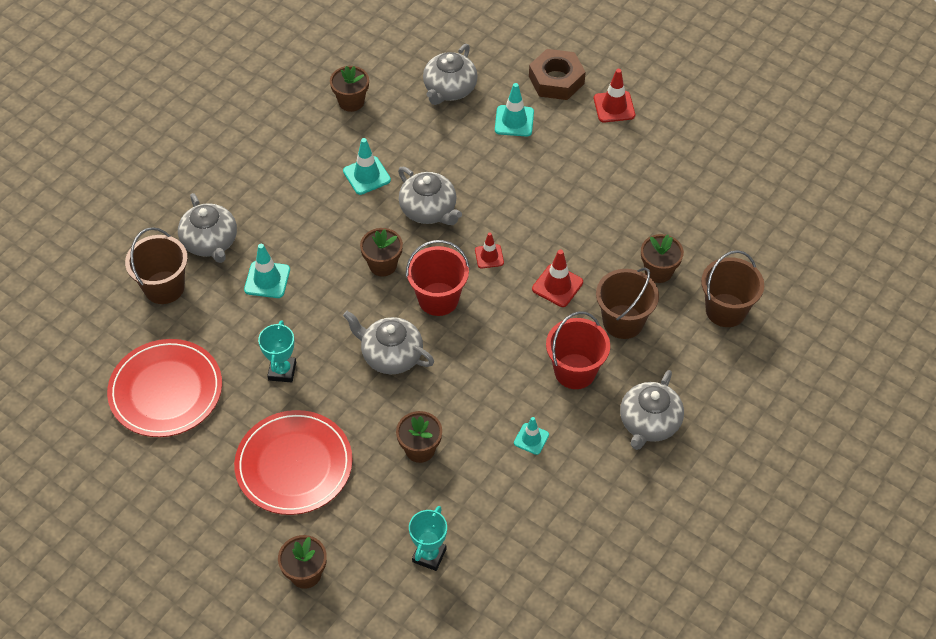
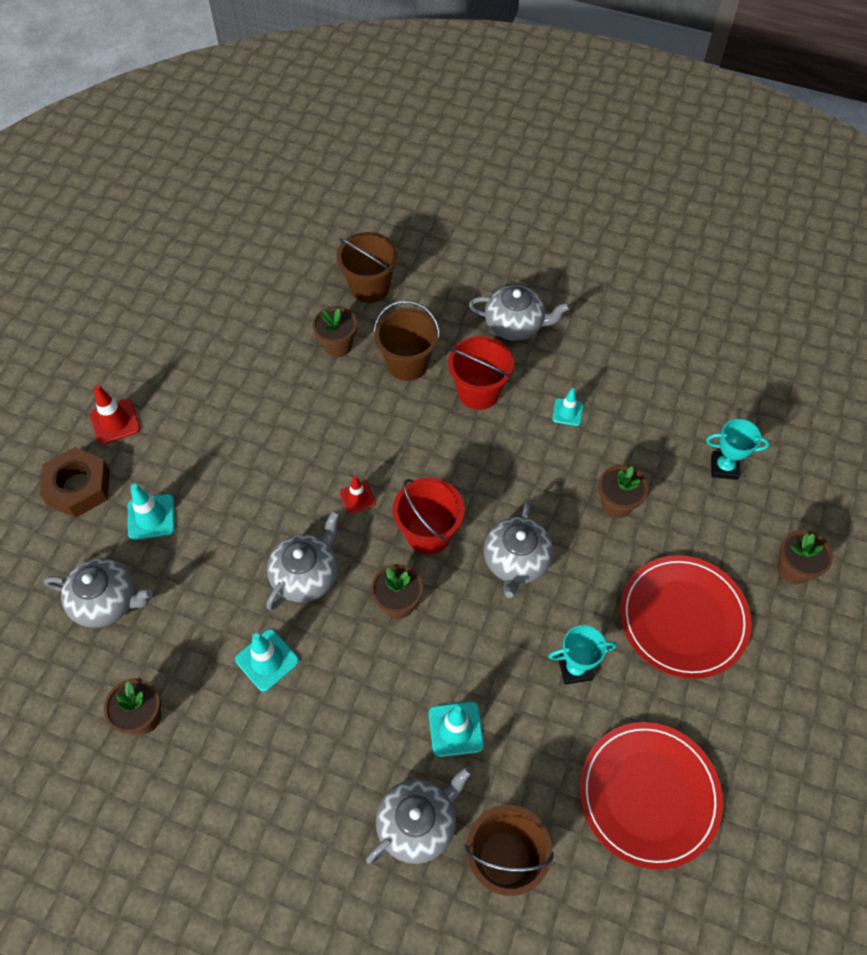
camera: 105 degrees left, 5 degrees up
(557, 286) = (379, 427): red traffic cone -> none

